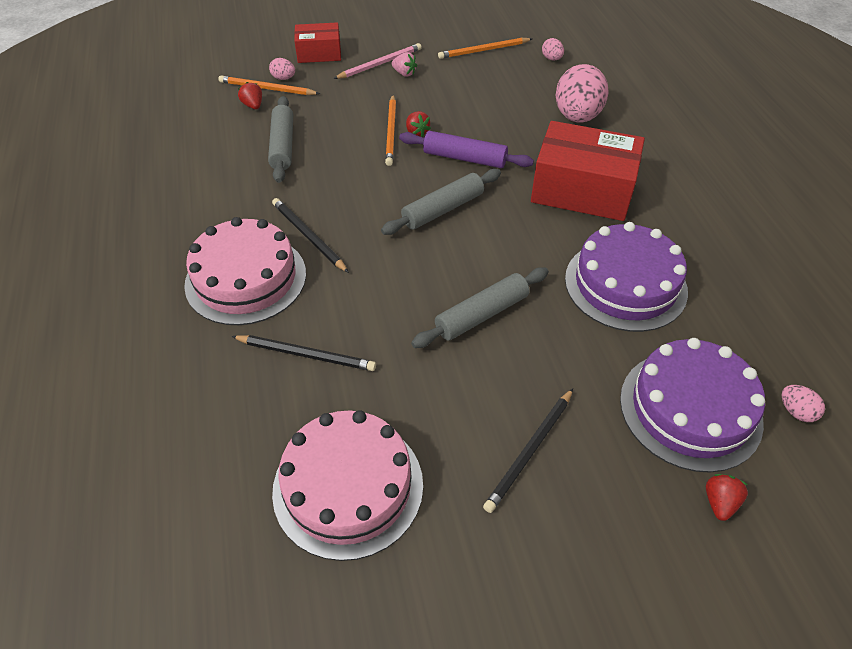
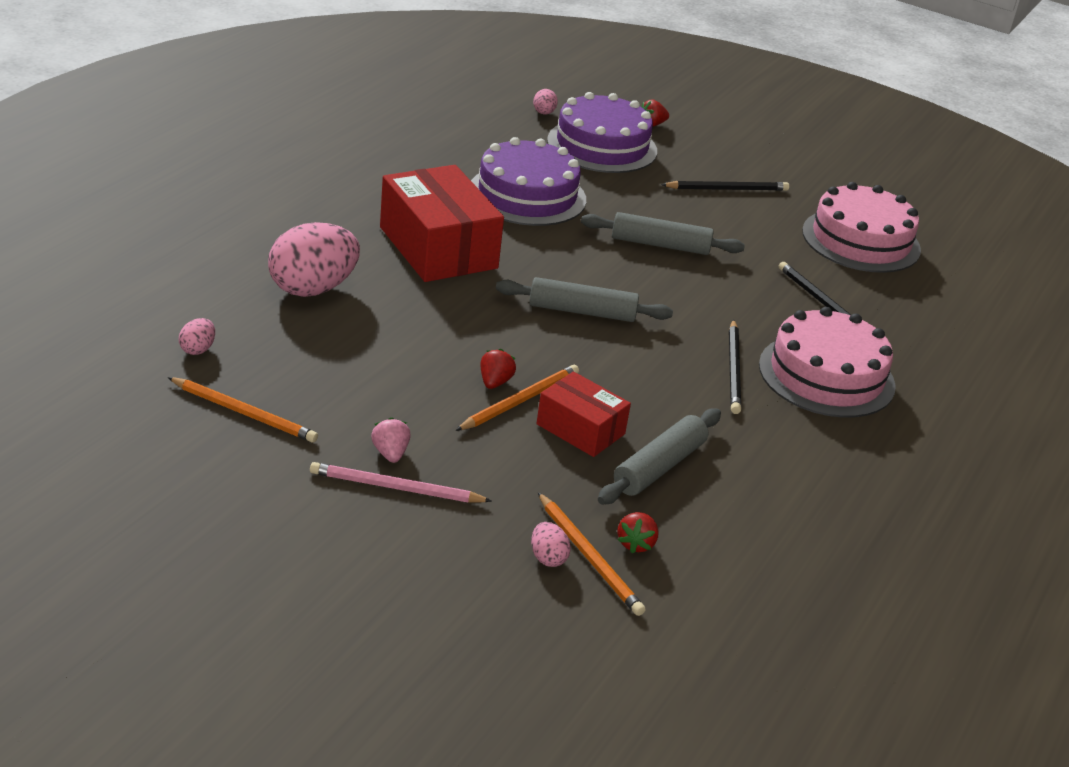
camera: 140 degrees left, 15 degrees down
(319, 53) = (446, 564): red box -> red box (580, 429)
(464, 158) = (491, 331): purple rolling pin -> none

